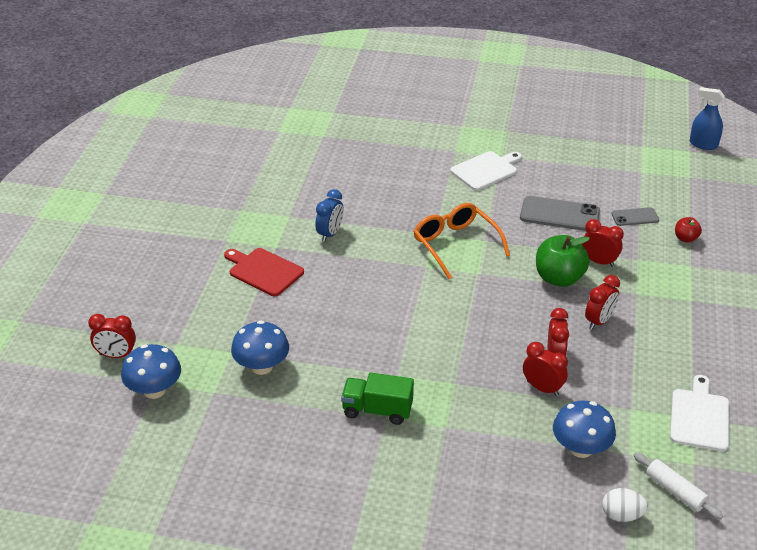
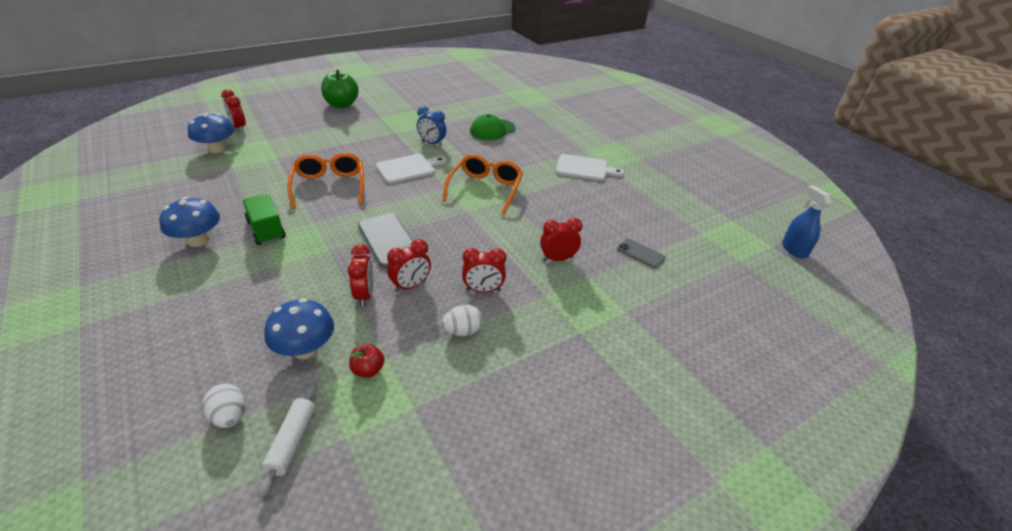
camera: 45 degrees right, 0 degrees up
(262, 366) = (272, 172): blue mushroom -> blue mushroom (198, 240)
(264, 271) = (367, 137): red cutting board -> none
(330, 234) = (432, 143): blue clock -> blue clock turned 45 degrees clockwise
(339, 338) = (329, 186): none -> orange glasses
(350, 183) = (492, 130): none -> green cap
(559, 215) = (585, 217): grey phone -> grey phone (388, 240)
(559, 278) = (510, 248): green apple -> green apple (341, 105)
(599, 262) = (557, 259): red clock -> red clock turned 90 degrees counterclockwise
(637, 356) = (462, 331): none -> white egg
(685, 238) = (657, 292): red apple -> red apple (368, 370)
(699, 417) = (419, 411): white cutting board -> white cutting board (408, 168)

